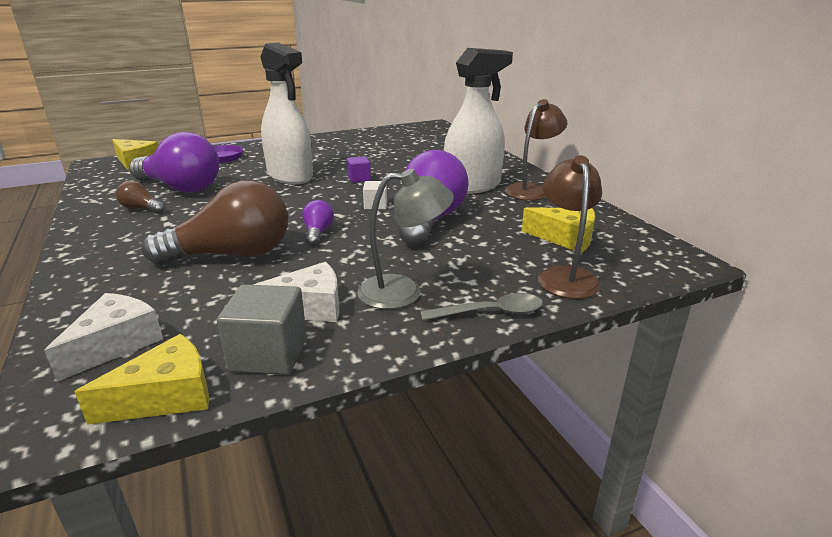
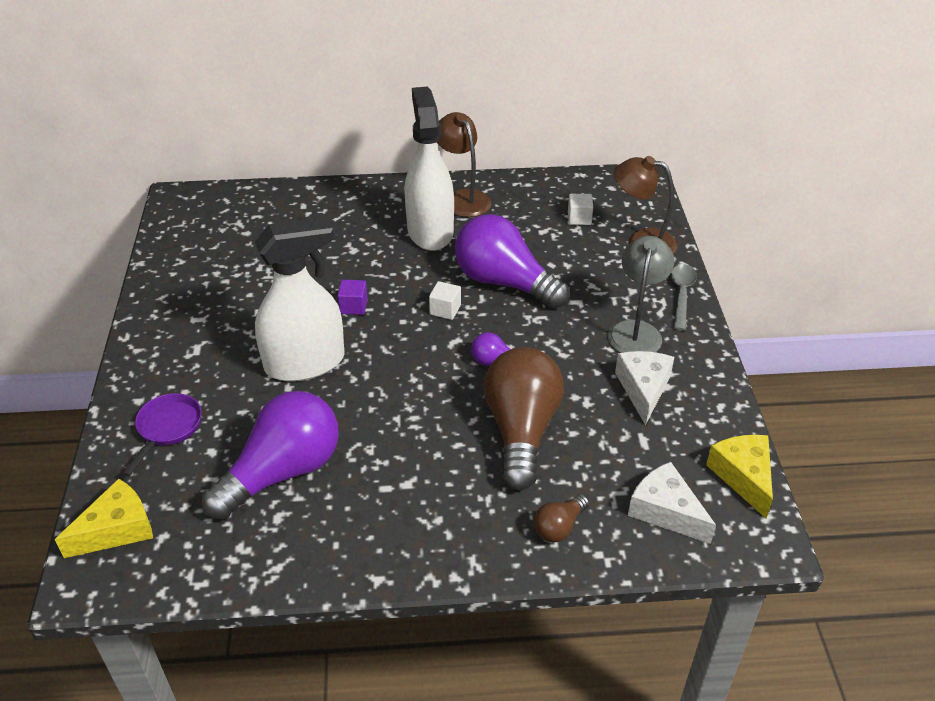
camera: 70 degrees left, 15 degrees up
(141, 209) = (343, 511): brown light bulb -> brown light bulb (559, 527)
(269, 354) = (704, 418): grey cube -> none
(565, 238) = (579, 218): yellow cheese -> white cube

